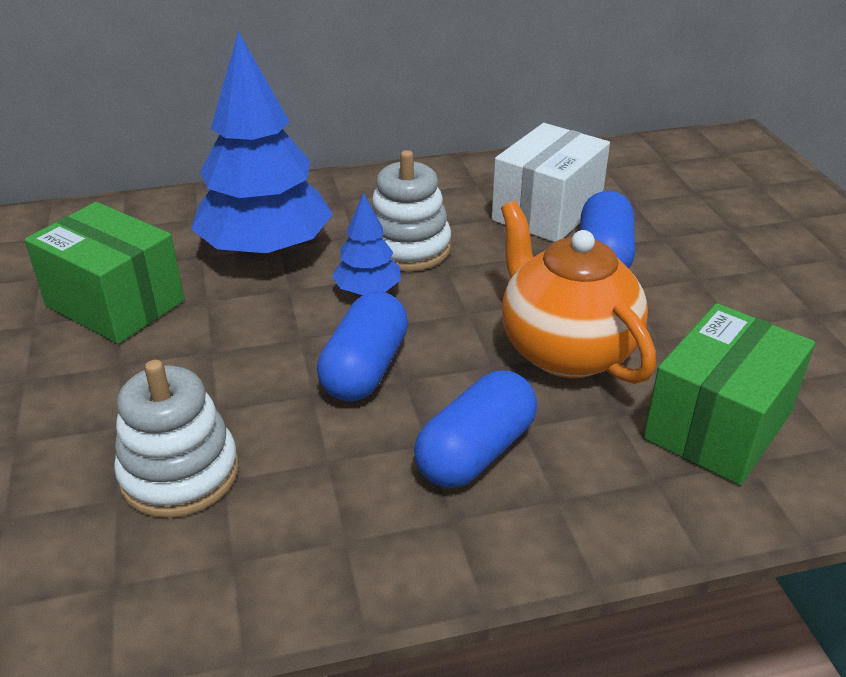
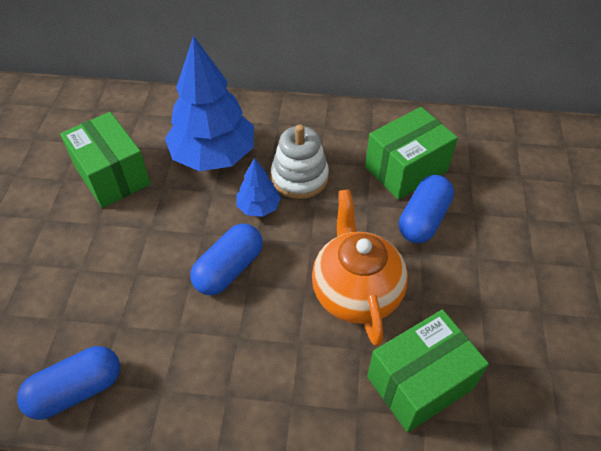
camera: 20 degrees right, 15 degrees up
(180, 473) = (98, 313): white stacking toy -> none
(475, 452) = (262, 353): blue capsule -> blue capsule (76, 390)
(547, 212) = (406, 169): white box -> green box

